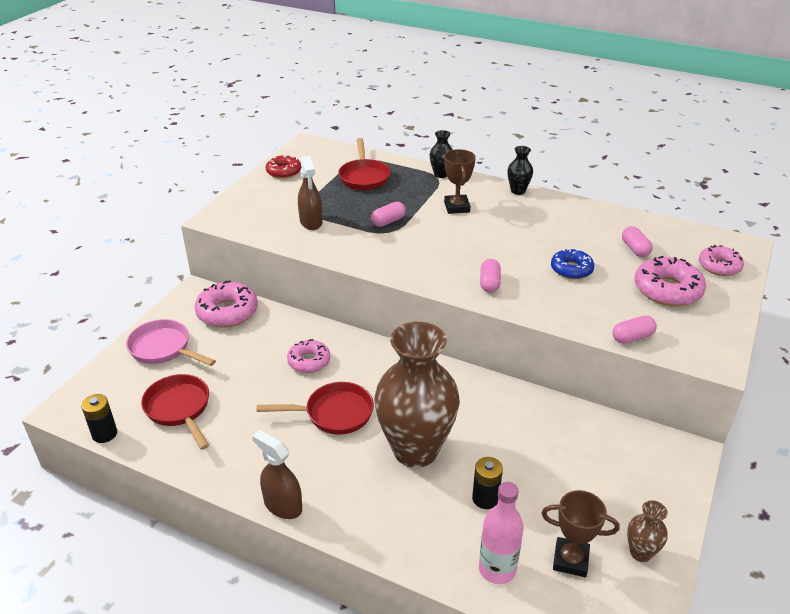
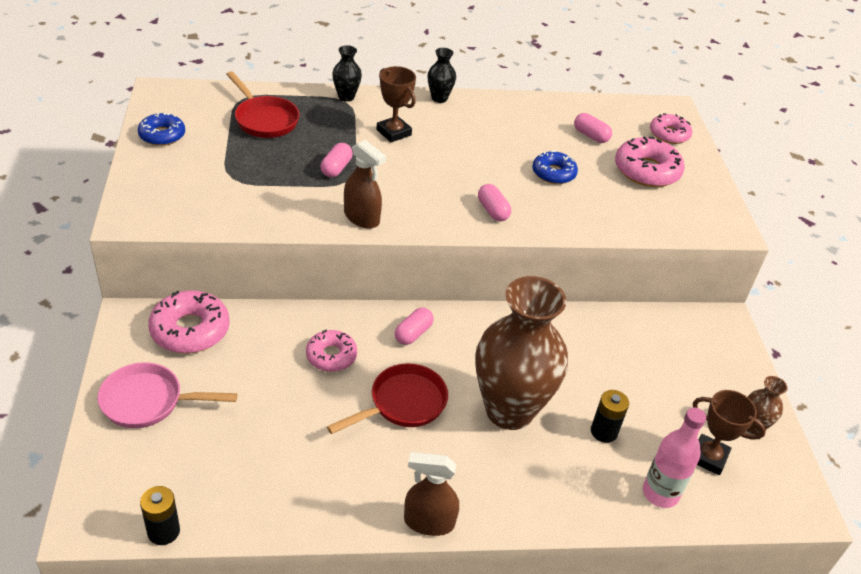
camera: 35 degrees left, 5 degrees up
(179, 409) = (230, 466): red pan -> none
(284, 172) = (162, 135): red donut -> blue donut
(311, 222) = (250, 192): brown spray bottle -> brown spray bottle (362, 218)
(570, 560) = (708, 457): brown trophy -> brown trophy turned 45 degrees clockwise
(632, 337) = (654, 228): pink capsule -> pink capsule (413, 333)

